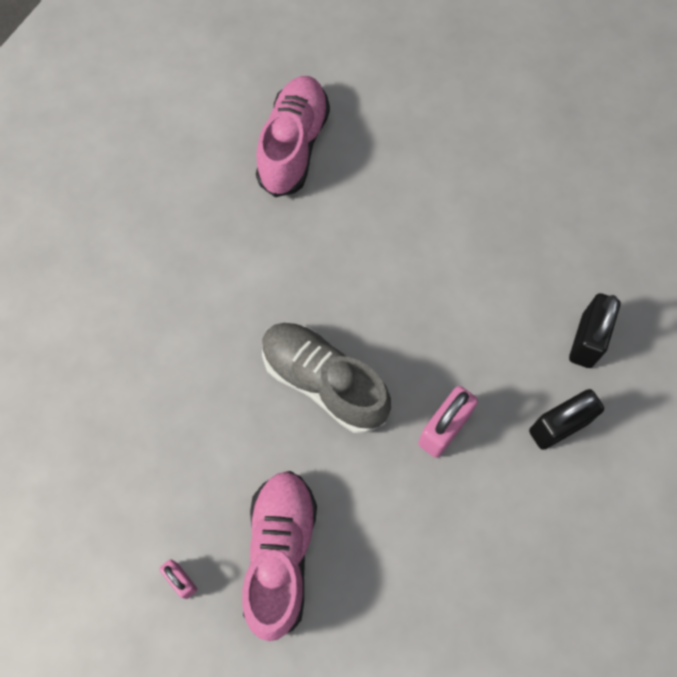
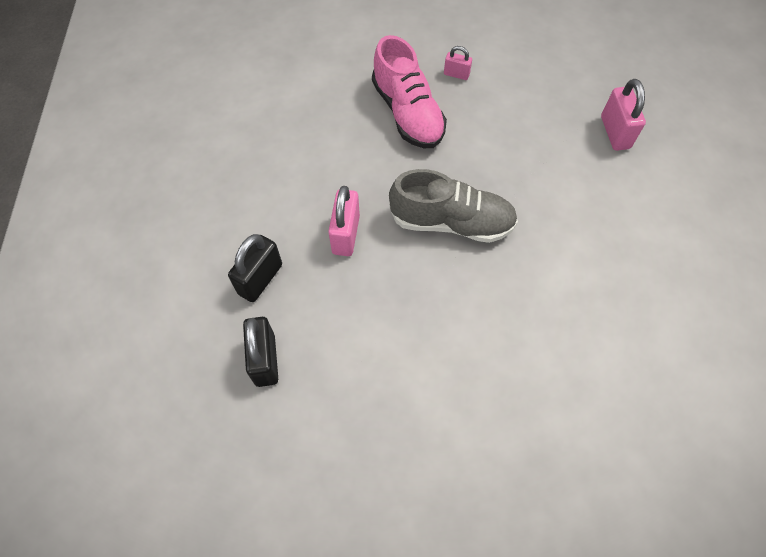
camera: 150 degrees right, 5 degrees down
(69, 388) = (615, 132): none -> pink padlock
(293, 146) = (622, 404): pink shoe -> none

